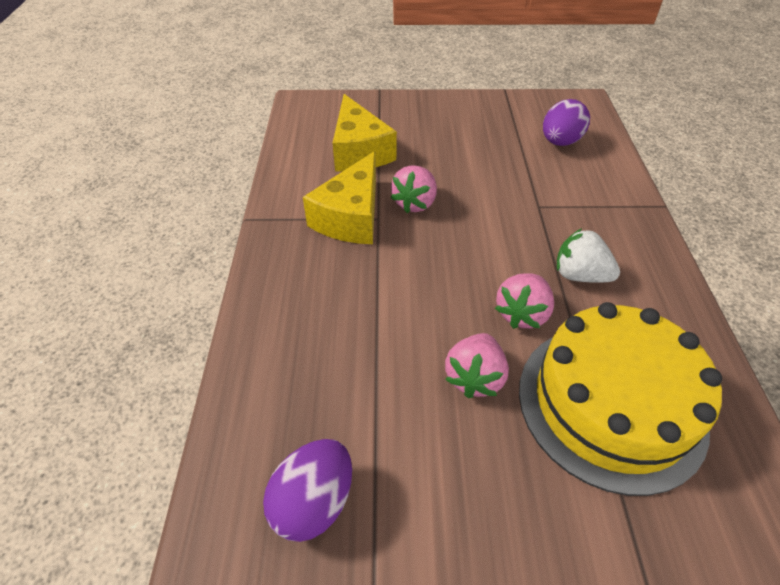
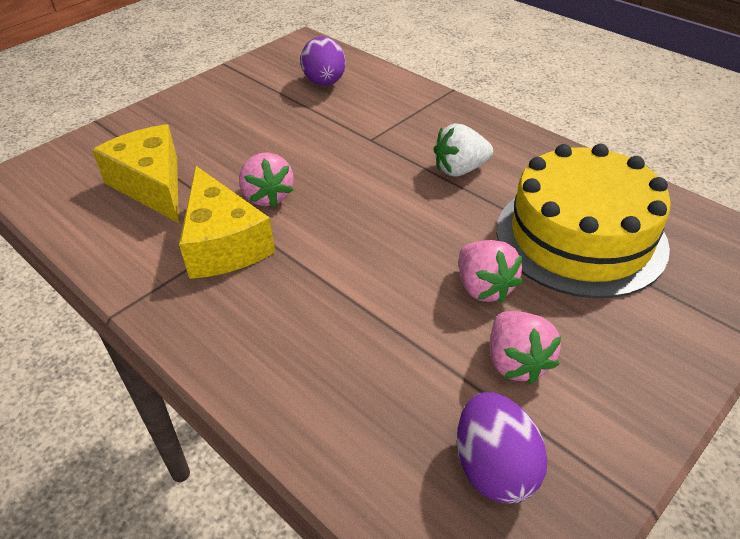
camera: 45 degrees left, 5 degrees down
(359, 151) = (152, 185): yellow cheese -> yellow cheese turned 150 degrees counterclockwise
(522, 313) = (457, 221): pink strawberry -> pink strawberry (516, 362)

